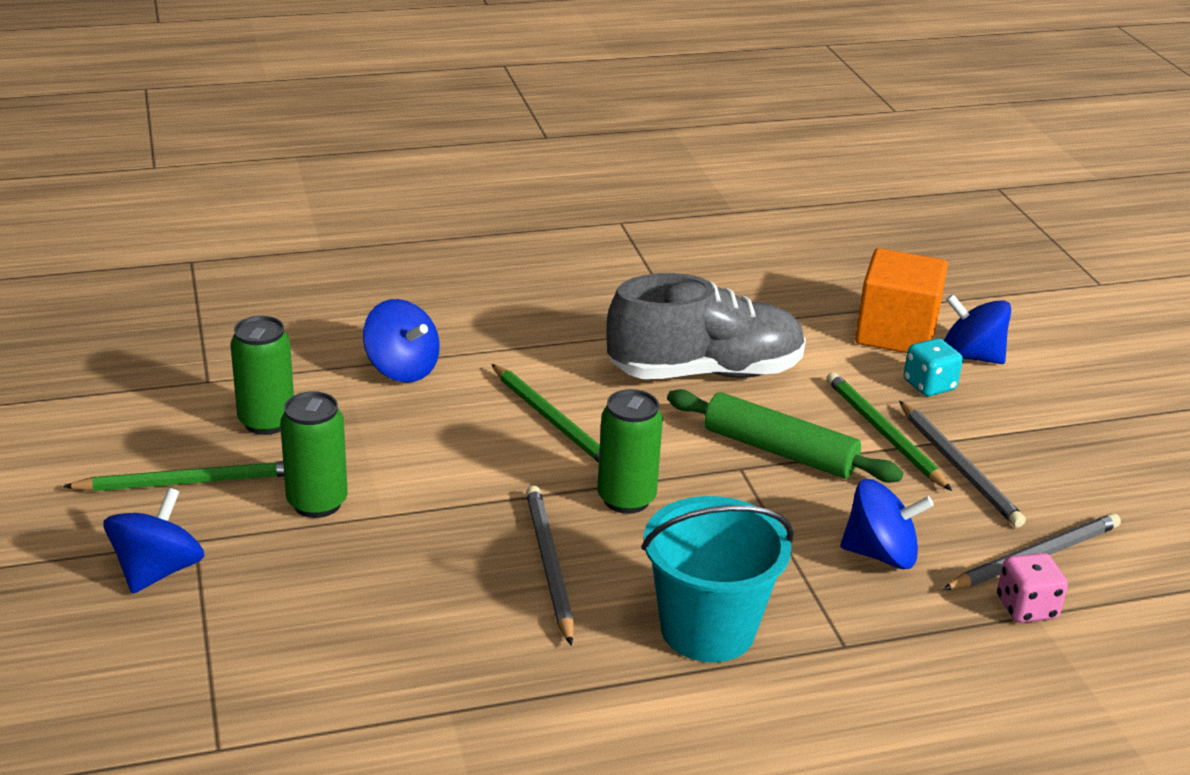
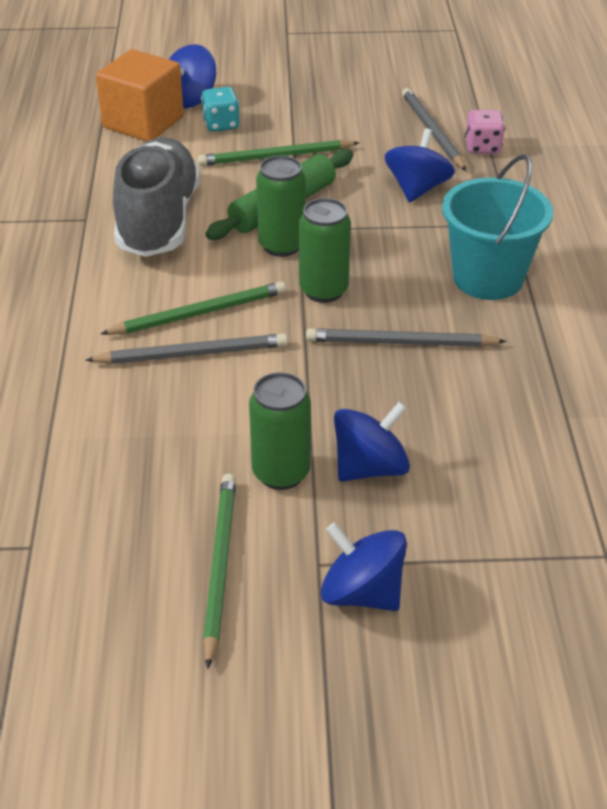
camera: 75 degrees left, 10 degrees up
(267, 422) = (130, 501): green can -> green can (281, 245)
(402, 369) = (73, 396): blue spinning top -> blue spinning top (370, 467)
(959, 467) = (327, 136): grey pencil -> grey pencil (192, 354)

